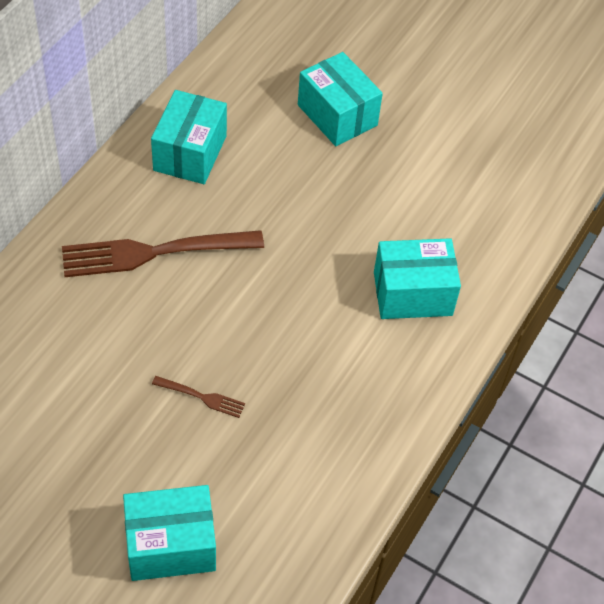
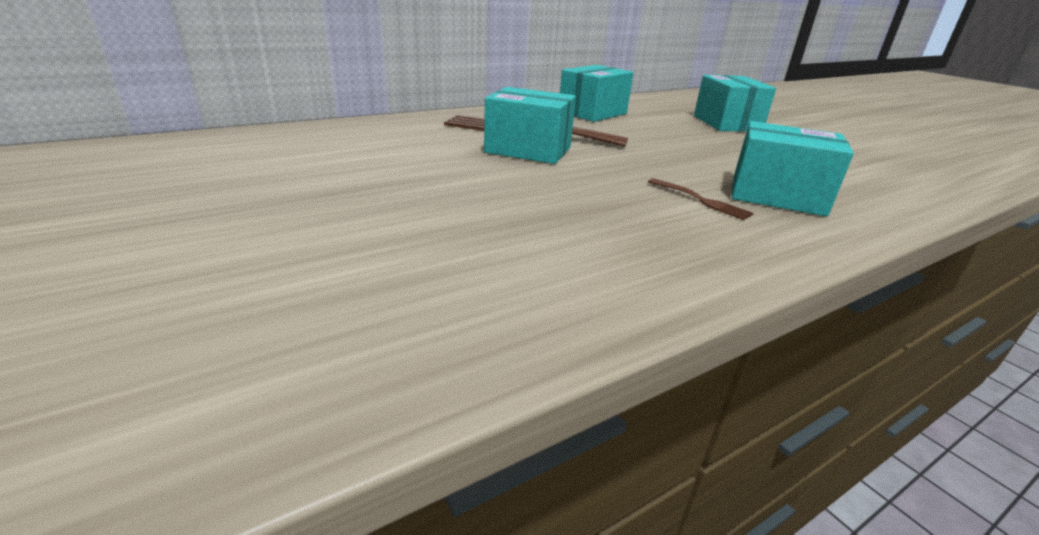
camera: 30 degrees right, 25 degrees down
(171, 545) = (341, 260): turquoise box -> turquoise box (528, 150)
(201, 397) = (495, 189): brown fork -> brown fork (700, 200)

